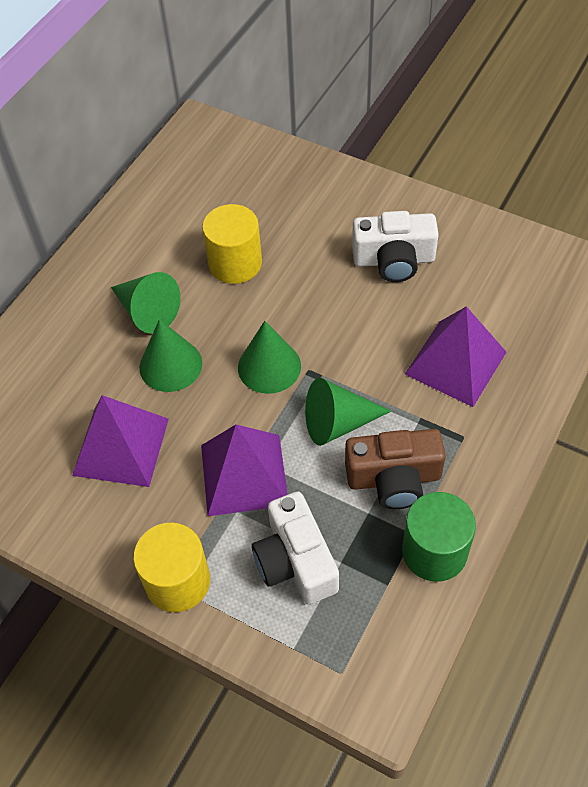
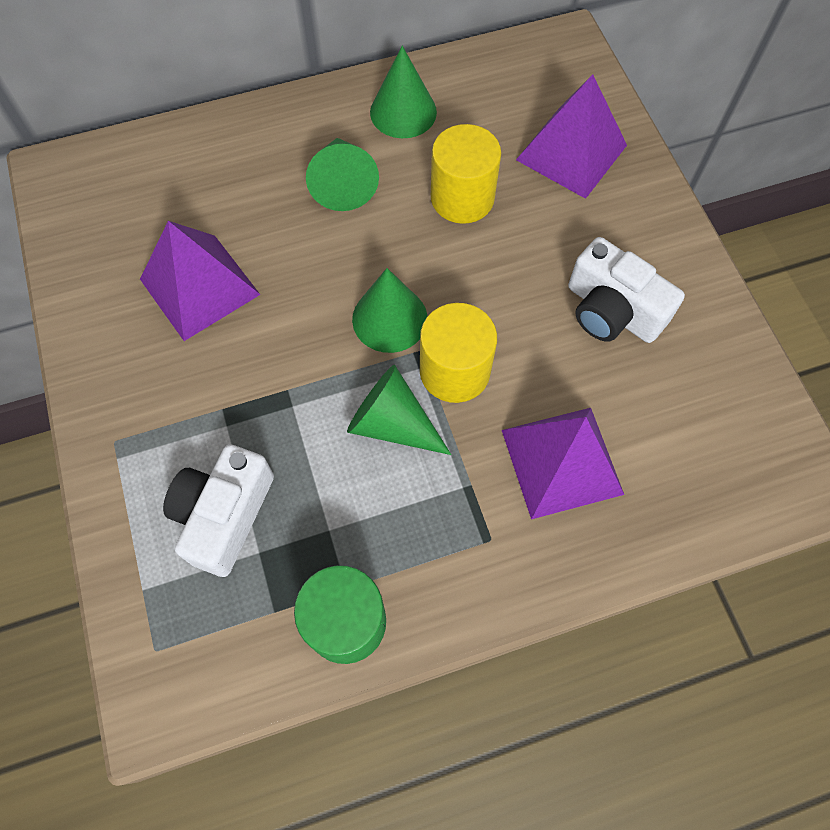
camera: 40 degrees right, 10 degrees up
(170, 365) = (311, 248): green cone -> green cone (403, 112)
(177, 581) = (120, 443): yellow cylinder -> yellow cylinder (454, 371)
(244, 474) = (266, 398): purple pyramid -> purple pyramid (571, 152)
(394, 478) = (385, 520): brown camera -> none

